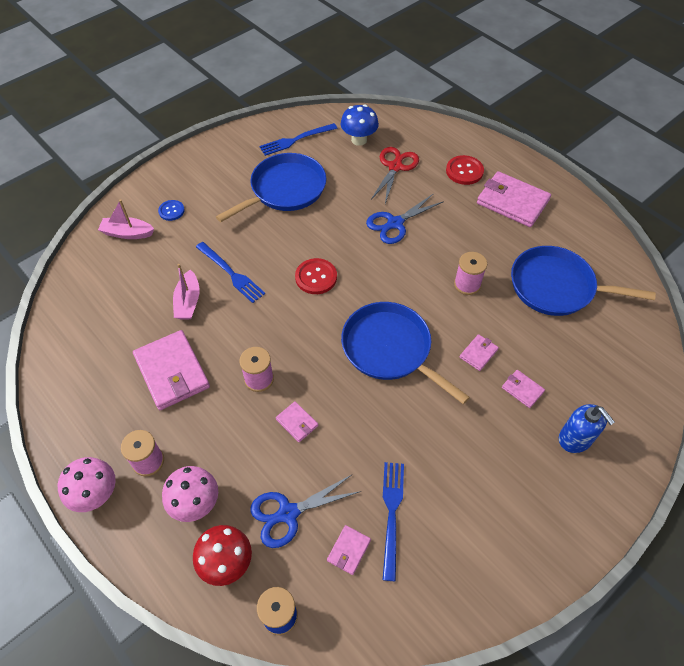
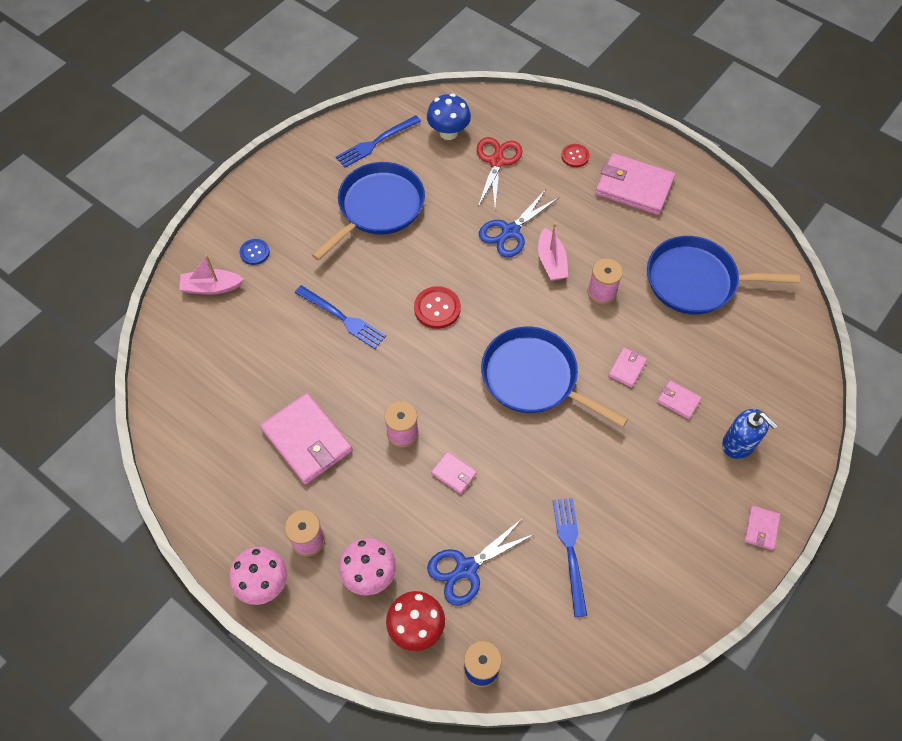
camera: 10 degrees left, 5 degrees up
(188, 302) = (303, 358): pink boat -> pink boat (551, 262)
(349, 550) = (535, 594): pink wallet -> pink wallet (761, 528)
(464, 171) = (575, 156): red button -> red button, size x0.65

